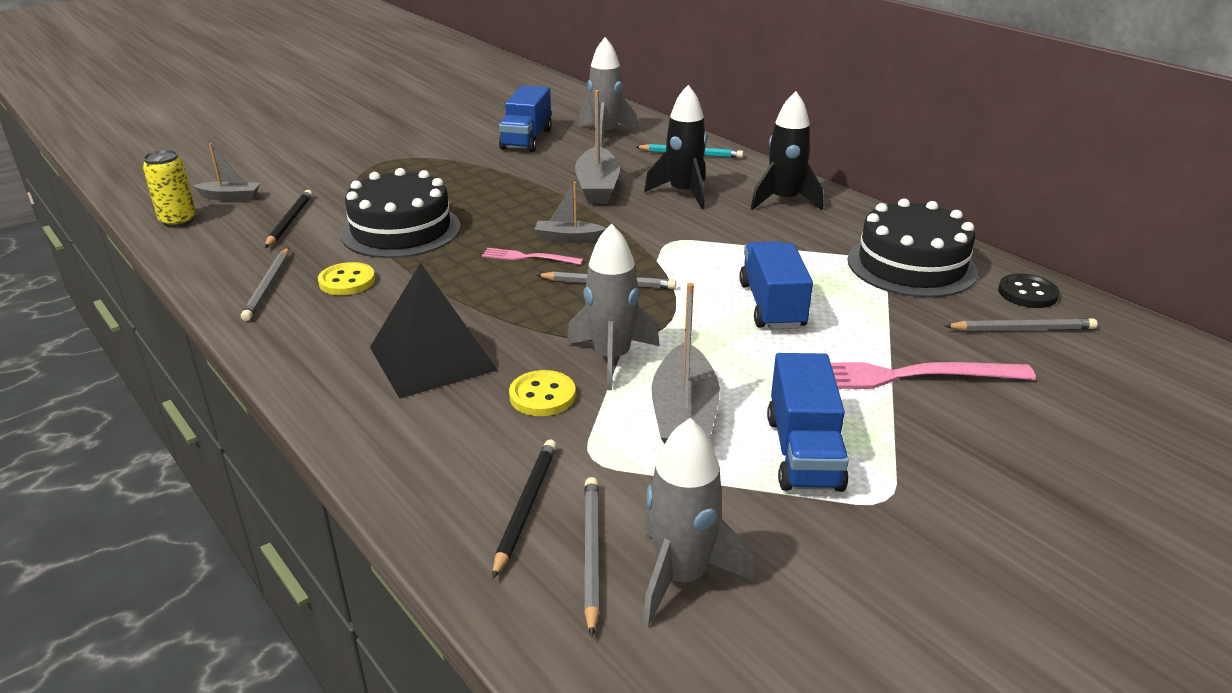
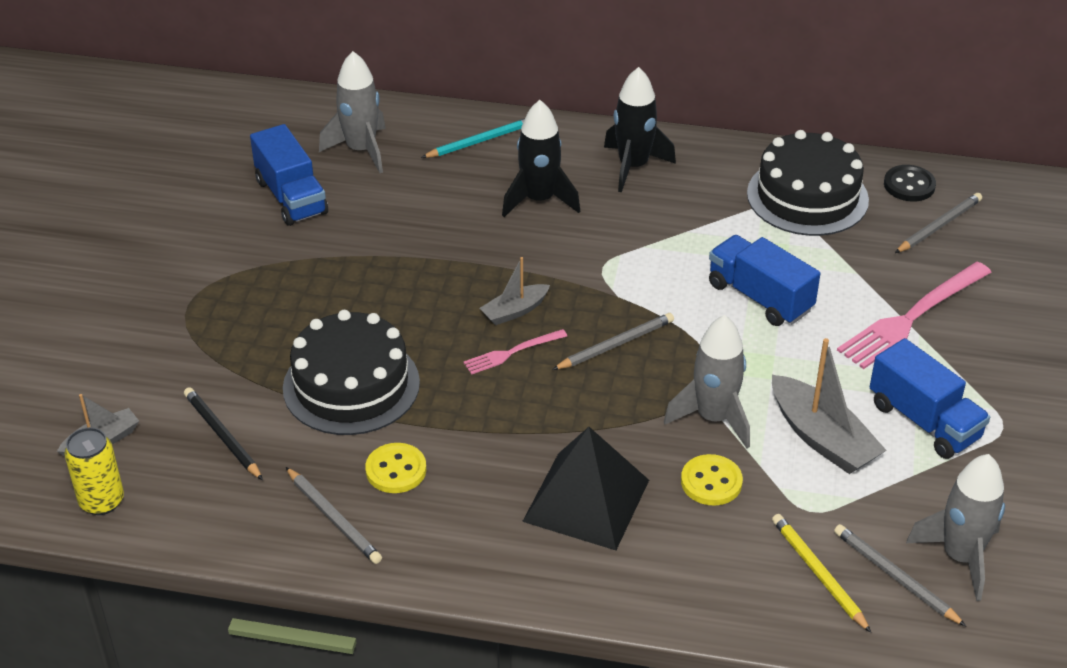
camera: 40 degrees left, 10 degrees up
(525, 507) = (818, 574): black pencil -> yellow pencil
(597, 187) = (453, 231): grey boat -> none

